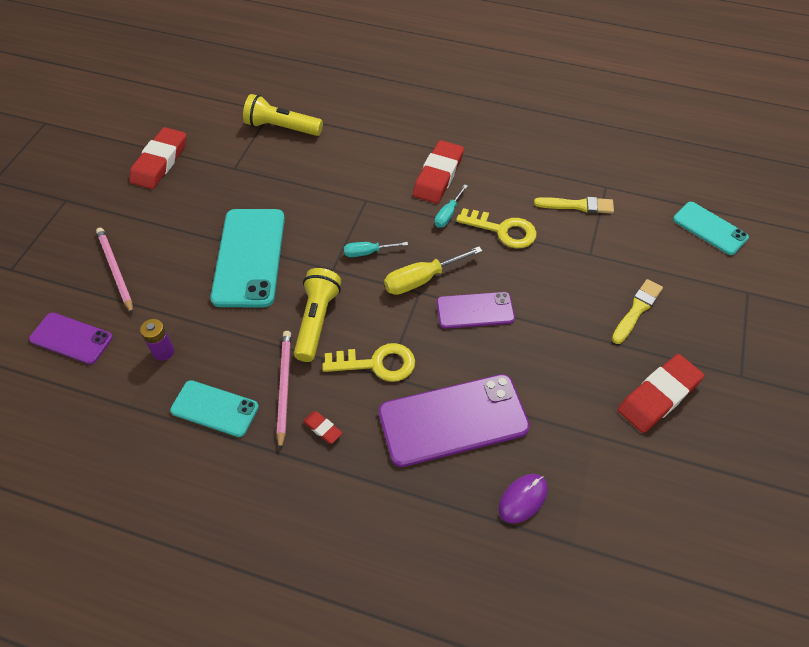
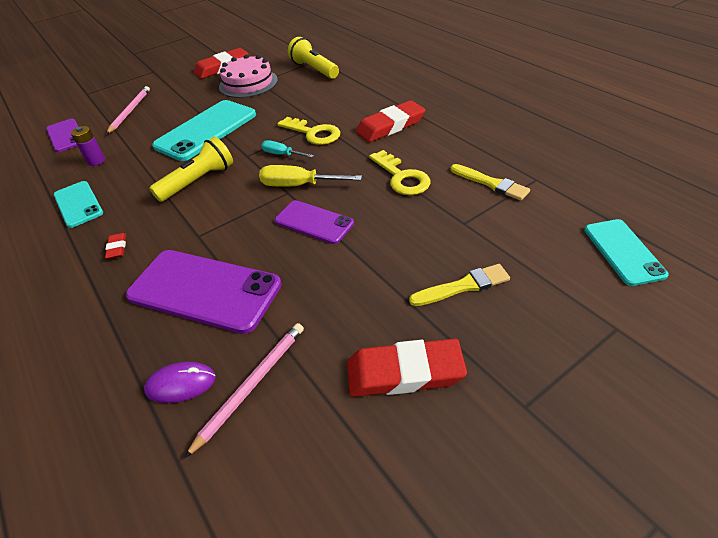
camera: 40 degrees right, 10 degrees down
(223, 174) = (248, 83): none -> pink cake
(284, 387) = (129, 211): pink pencil -> pink pencil (252, 385)
(377, 363) = (202, 225): yellow key -> yellow key (314, 133)
(448, 214) = (369, 152): turquoise screwdriver -> none

